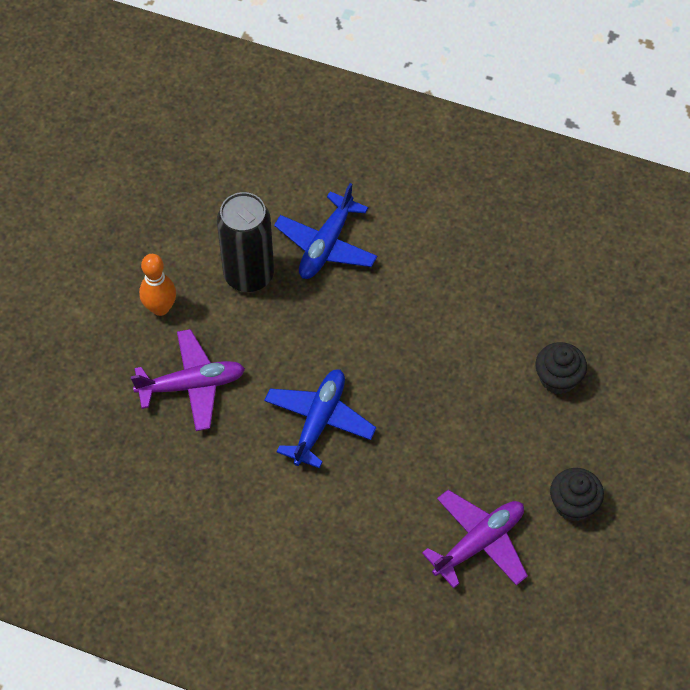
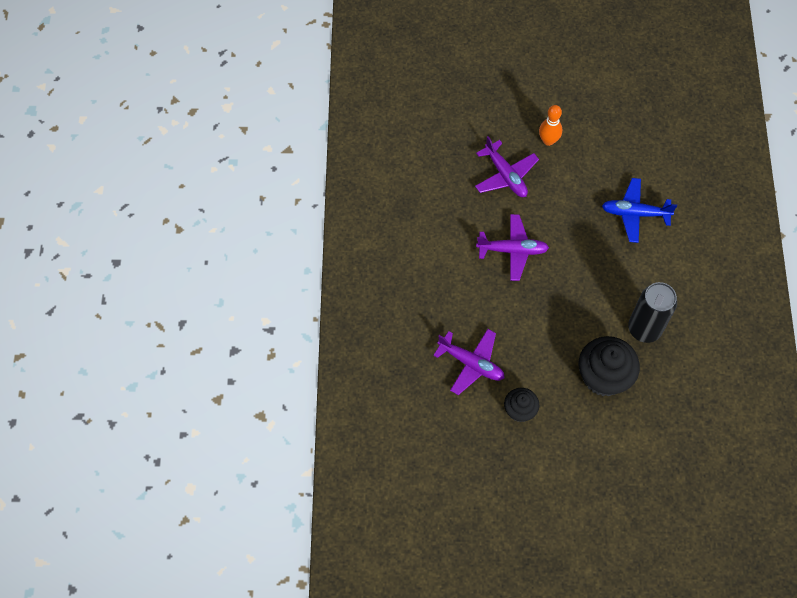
camera: 70 degrees right, 5 degrees up
(249, 275) = (593, 178): black can -> black can (644, 329)
(319, 421) = (512, 250): blue plane -> purple plane
(558, 378) = (603, 376): black cupcake -> black cupcake, size x1.74

